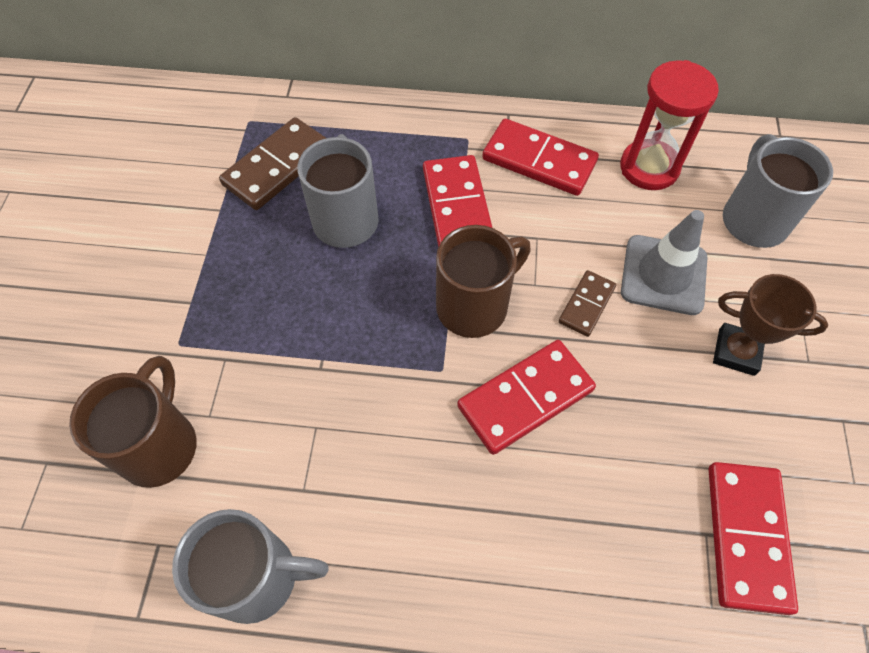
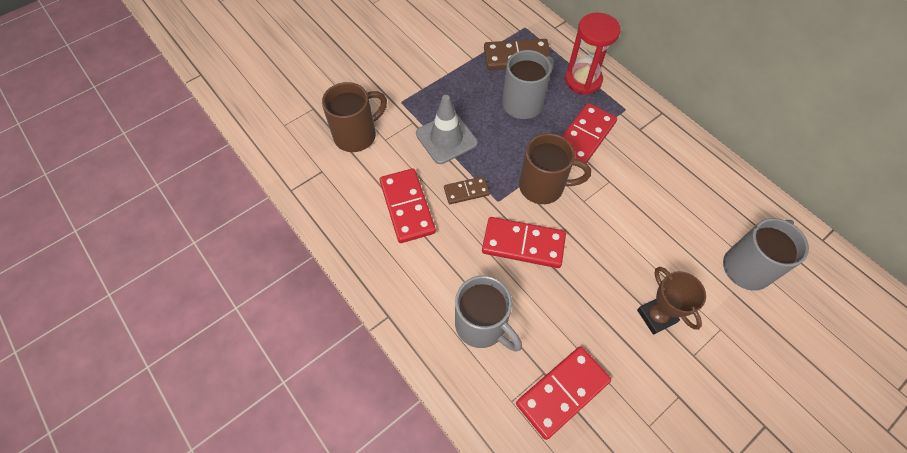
camera: 45 degrees right, 0 degrees up
(258, 577) = (344, 214): grey mug -> grey mug (482, 325)
(539, 161) = (652, 147): red domino -> red domino (407, 207)
(586, 305) = (600, 230): brown domino -> brown domino (466, 191)
(649, 168) = (714, 195): red hourglass -> red hourglass (583, 80)
(663, 275) = (658, 250): grey traffic cone -> grey traffic cone (446, 138)

